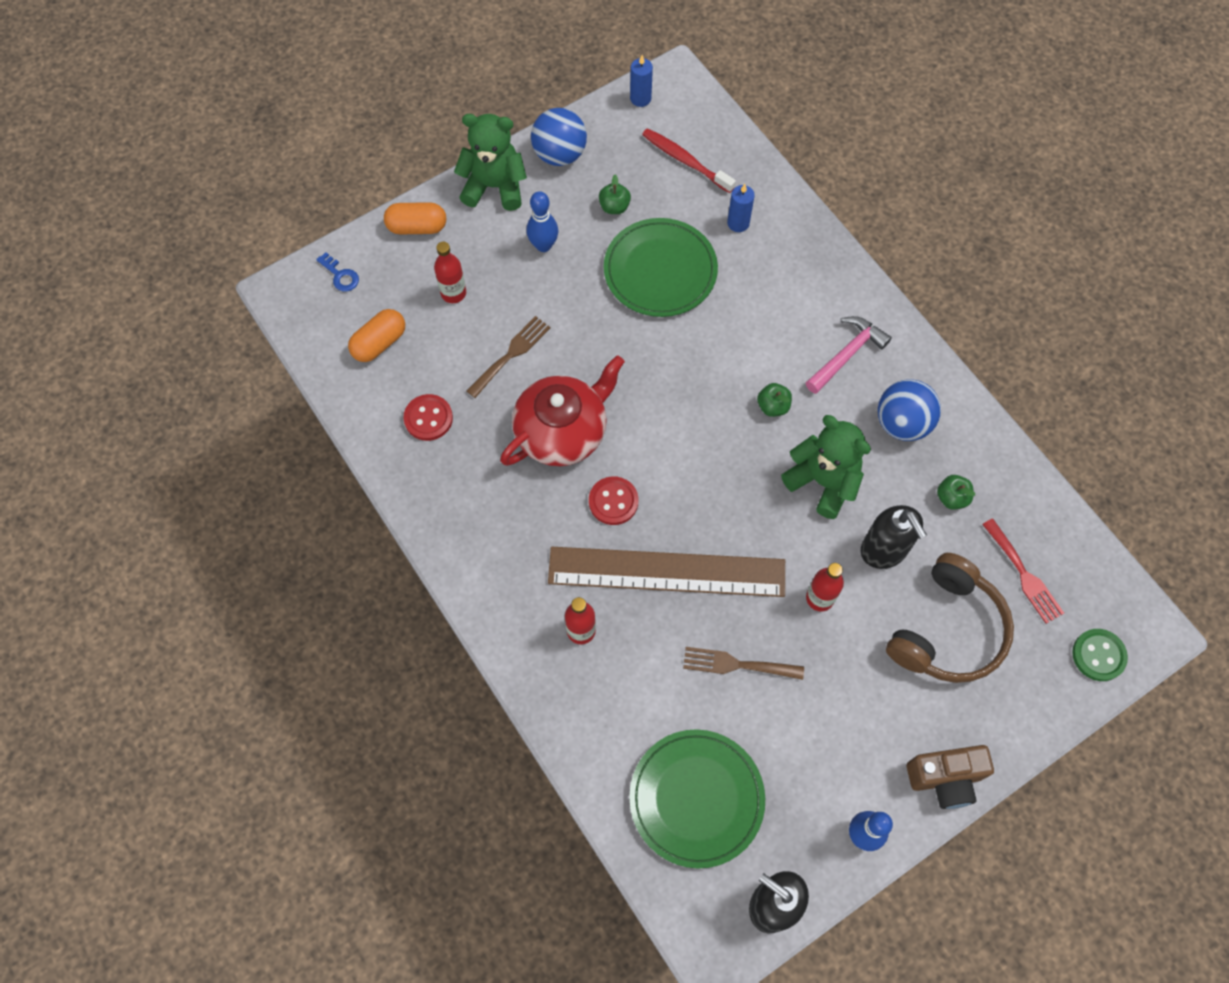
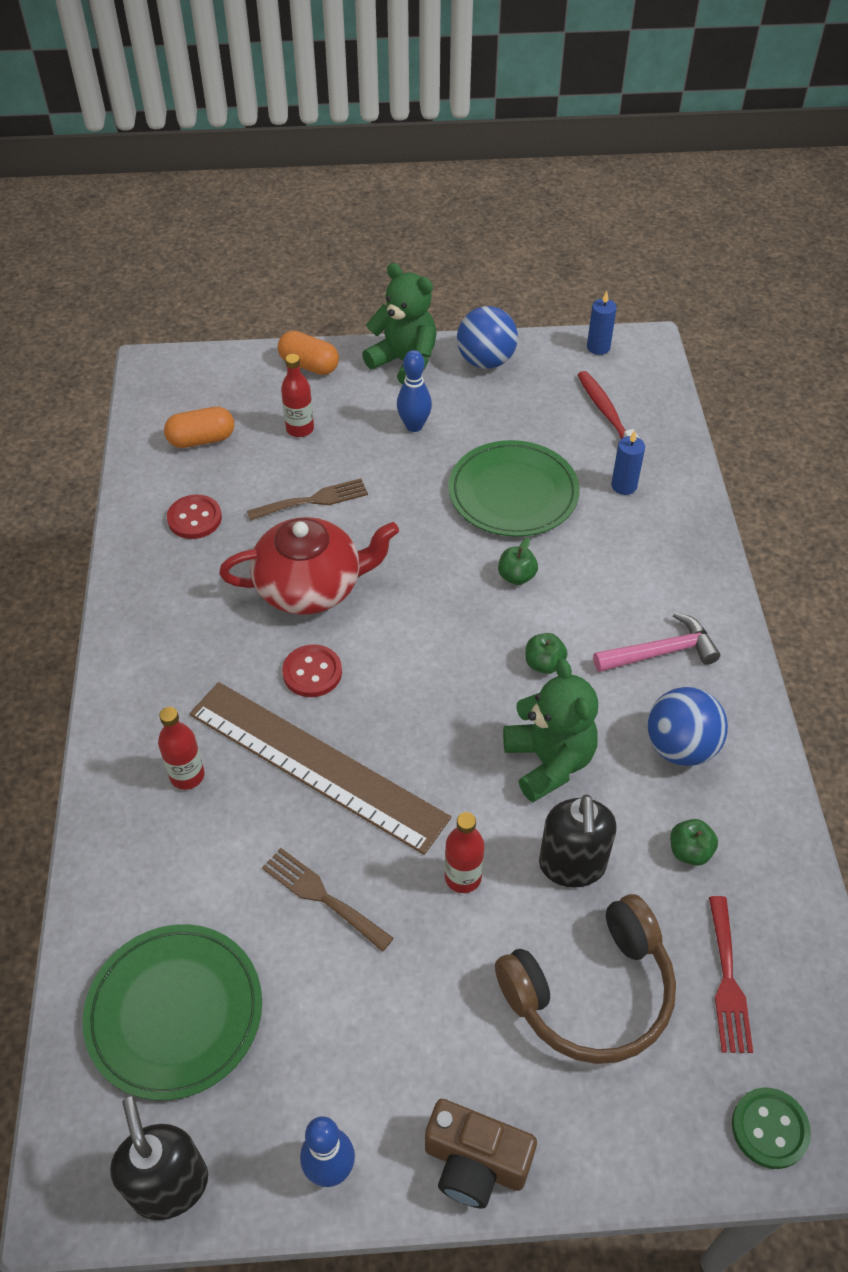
camera: 30 degrees right, 15 degrees down
(340, 275) = (211, 374): blue key -> none
(614, 207) = (507, 422): green apple -> green apple (516, 576)

